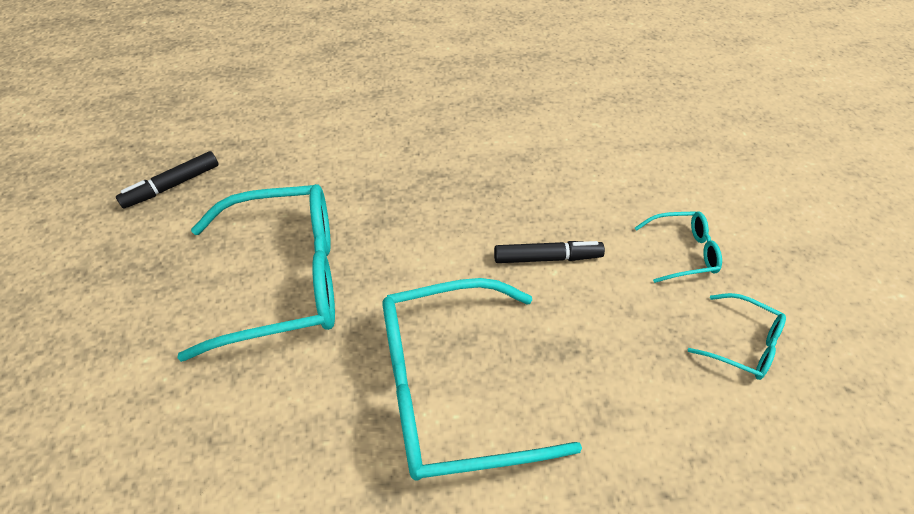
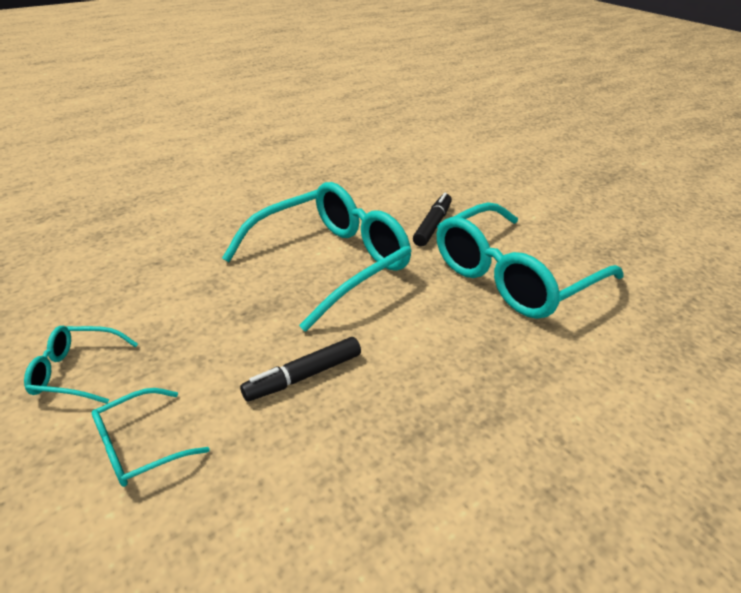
camera: 150 degrees right, 15 degrees down
(172, 185) = (698, 301): black marker -> black marker (432, 225)

